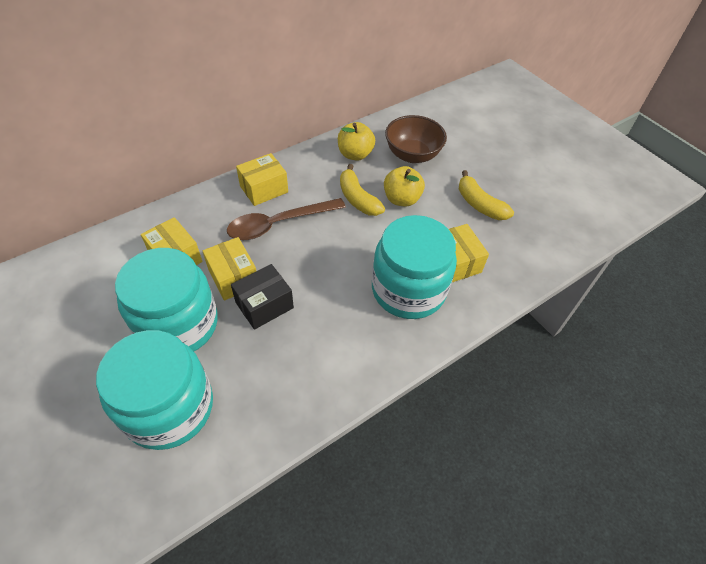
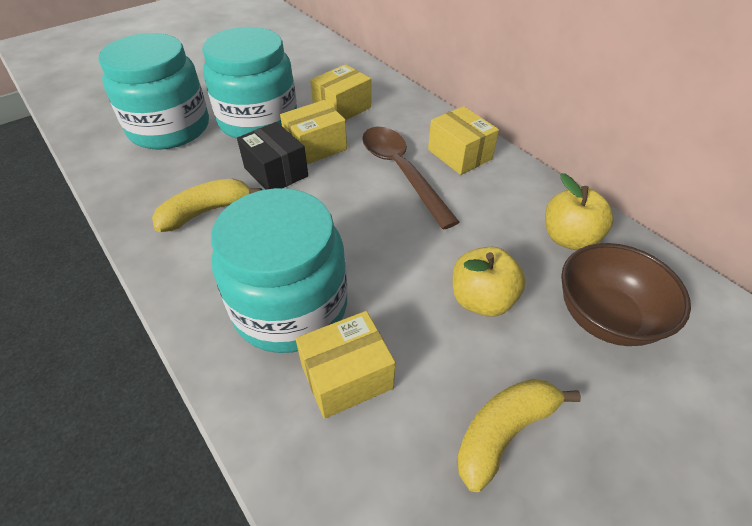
camera: 90 degrees right, 5 degrees down
(357, 198) = (467, 244): yellow banana -> yellow banana (206, 211)

